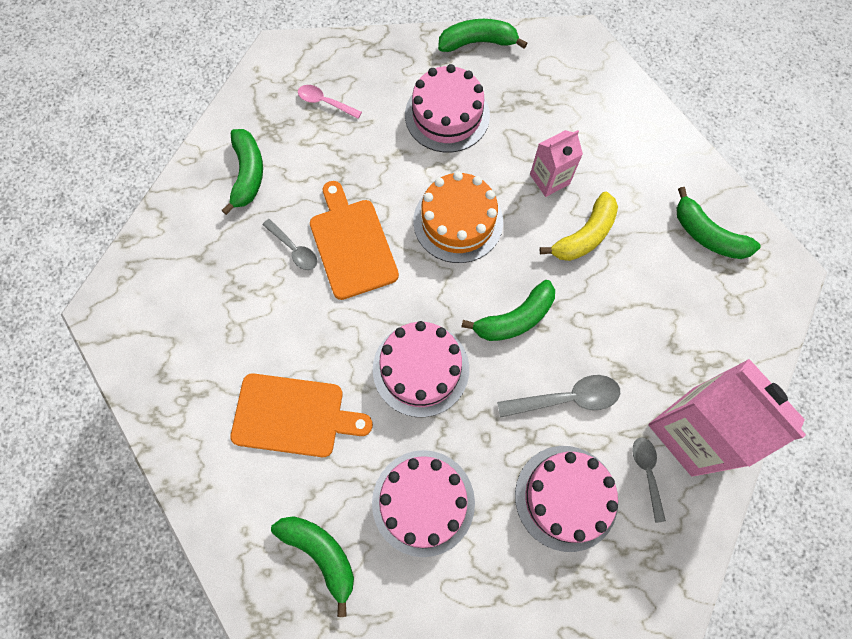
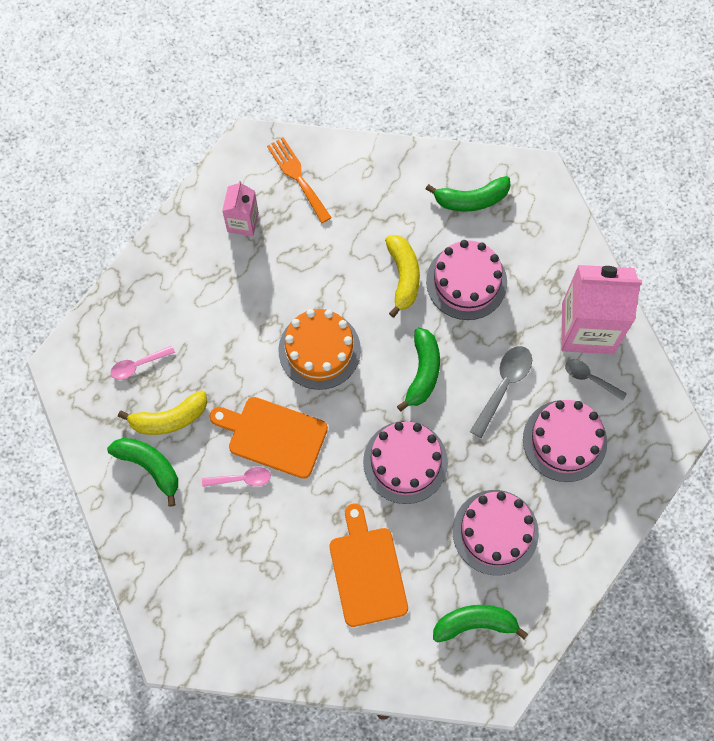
camera: 50 degrees left, 0 degrees up
(293, 415) = (367, 572): orange cutting board -> orange cutting board turned 60 degrees counterclockwise
(294, 249) = (242, 479): grey spoon -> pink spoon
(299, 157) = (169, 419): none -> yellow banana
(447, 115) = (229, 288): pink cake -> pink cake (466, 282)
(477, 42) = (187, 216): green banana -> none
(549, 179) = (342, 262): pink carton -> pink carton (243, 222)
(588, 91) = (297, 177): none -> orange fork

